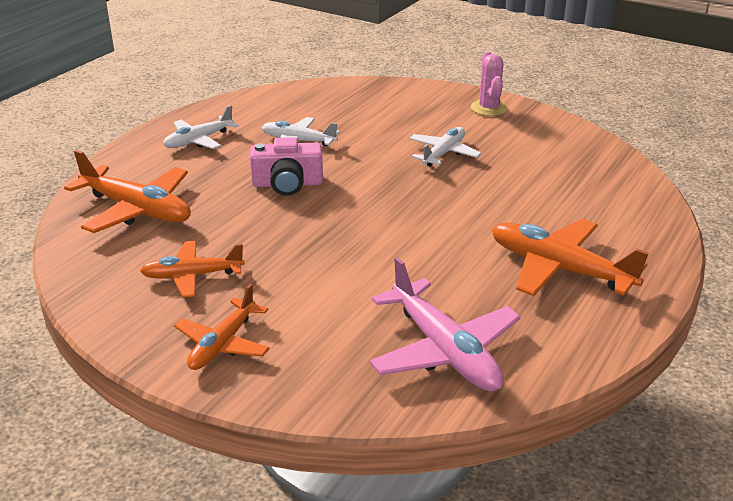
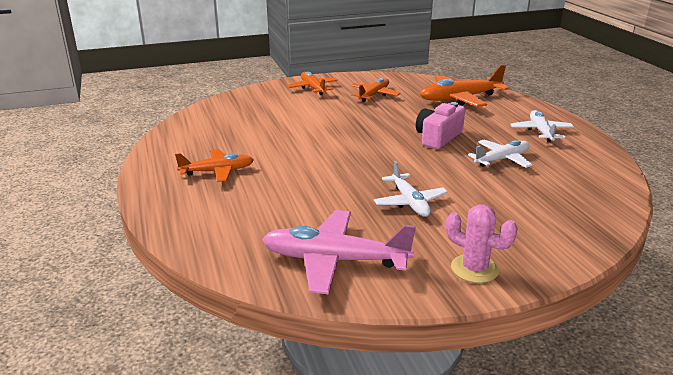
camera: 130 degrees right, 5 degrees down
(444, 351) = (226, 120): pink plane -> pink plane (334, 260)
(559, 269) = (217, 171): orange plane -> orange plane, size x0.63

